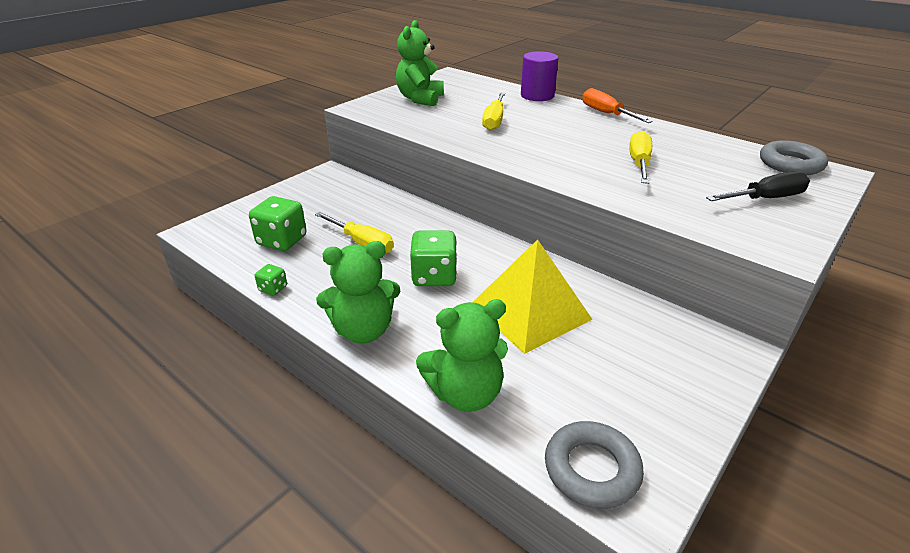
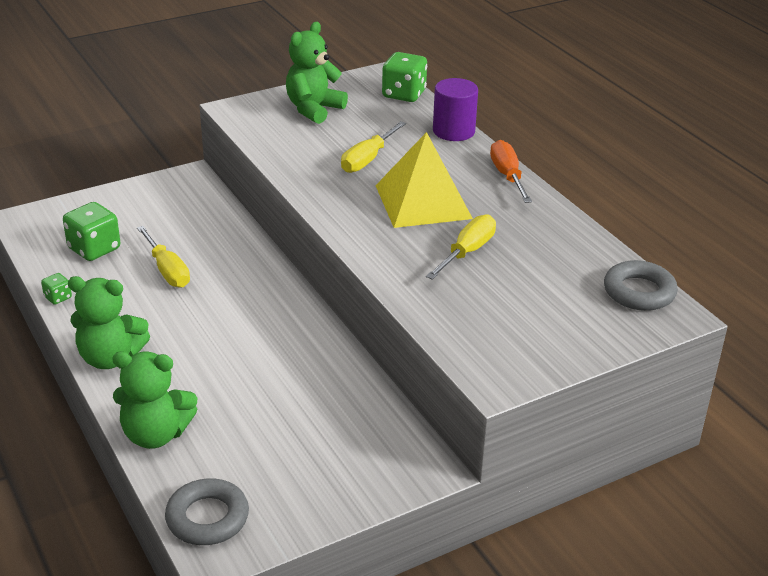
camera: 20 degrees right, 0 degrees up
(434, 276) = (209, 323): green dice -> green dice (404, 94)
(530, 311) = (270, 381): yellow pyramid -> yellow pyramid (423, 201)
(765, 199) = (551, 325): black screwdriver -> none

